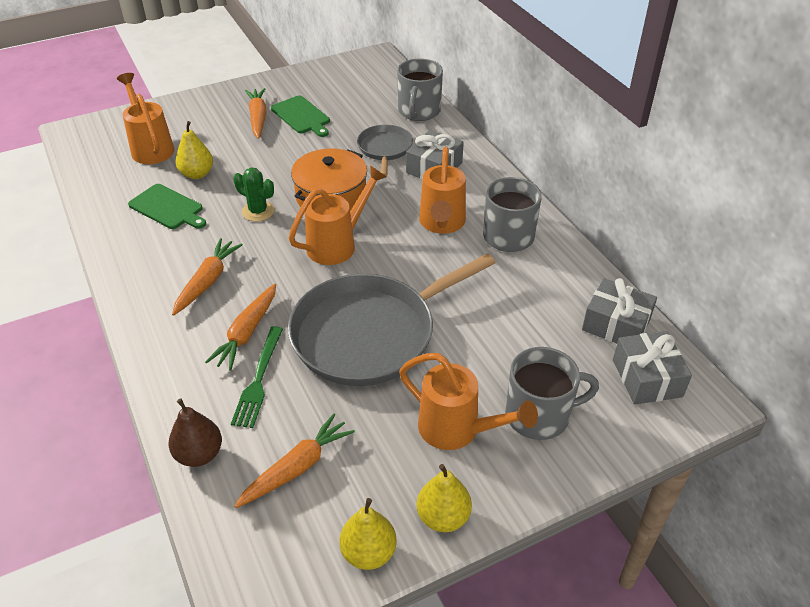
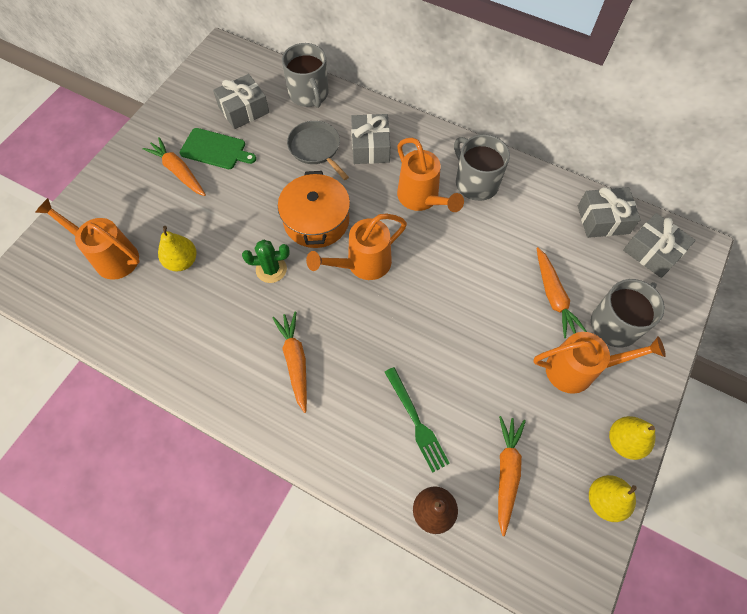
camera: 35 degrees left, 20 degrees up
(168, 208) = (191, 311): green cutting board -> none
(247, 333) = (370, 388): orange carrot -> orange carrot (554, 296)
(337, 244) = (363, 264): orange watering can -> orange watering can turned 135 degrees counterclockwise
(352, 100) = (244, 110): none -> grey gift
(370, 333) = (457, 330): grey pan -> none

